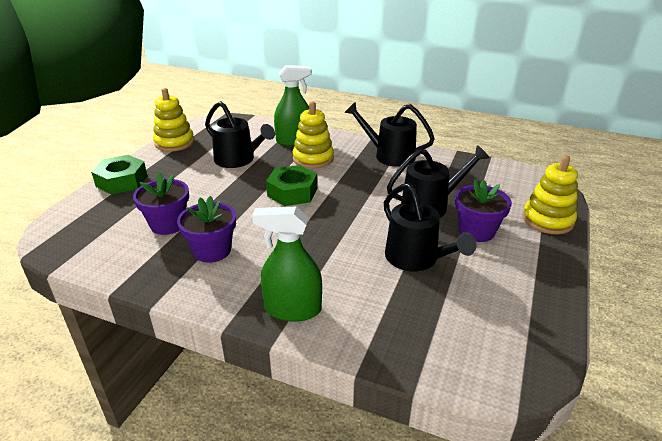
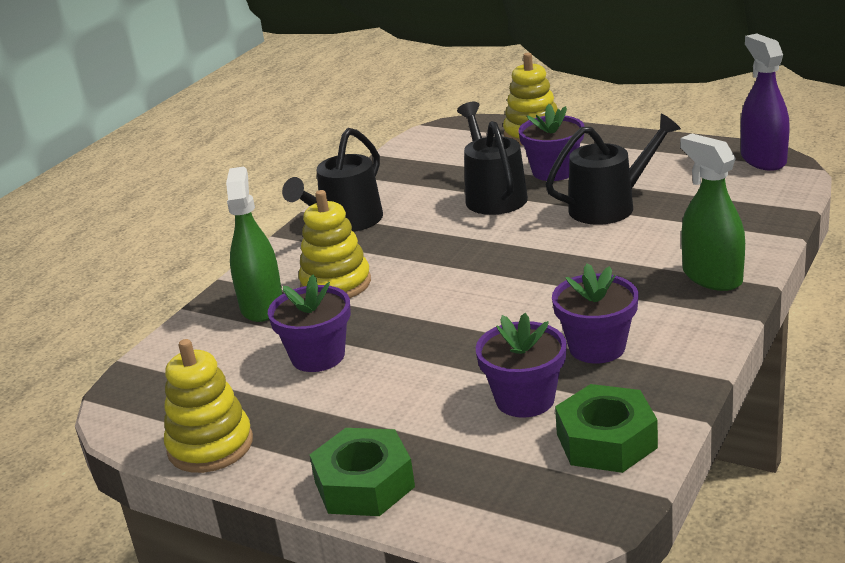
camera: 80 degrees left, 5 degrees down
(238, 160) = (318, 356): black watering can -> purple flower pot
(292, 192) = (442, 295): green nut -> green nut (606, 441)
(292, 309) = (712, 277): green spray bottle -> green spray bottle turned 135 degrees clockwise
(530, 364) = (763, 159): none -> purple spray bottle

